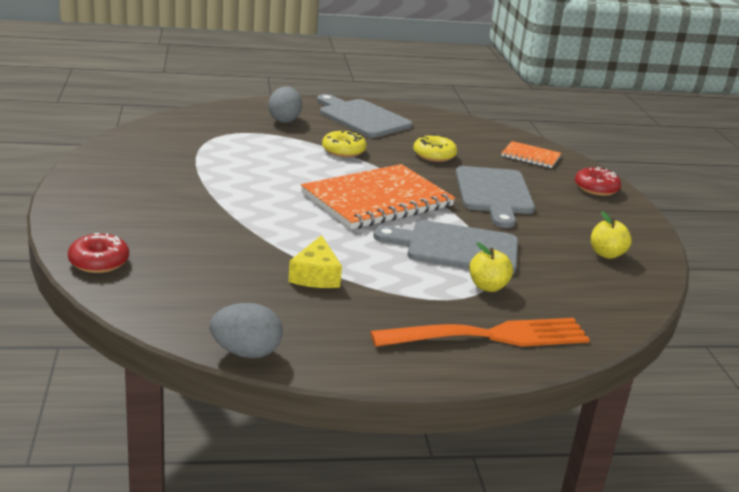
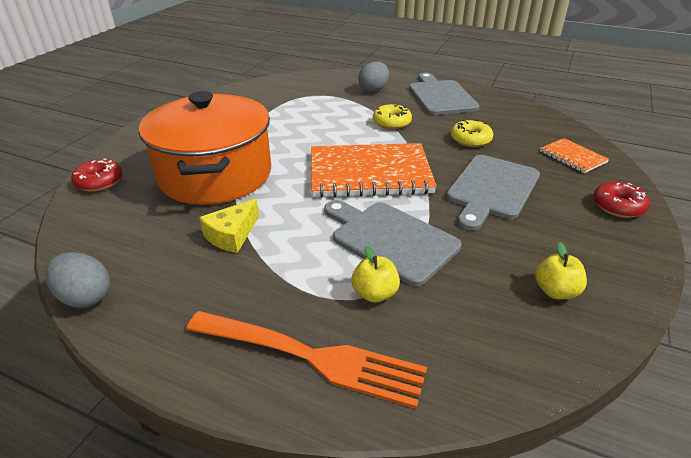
camera: 35 degrees right, 10 degrees up
(225, 230) = (215, 175): none -> orange pot

